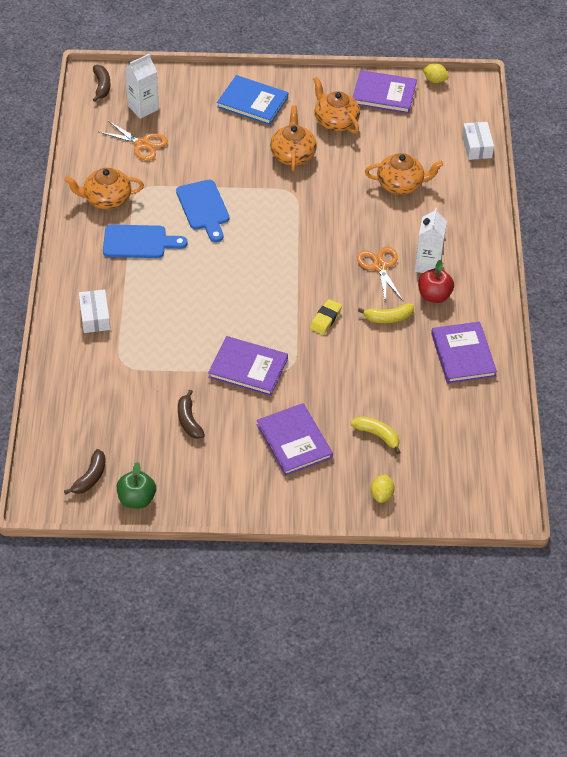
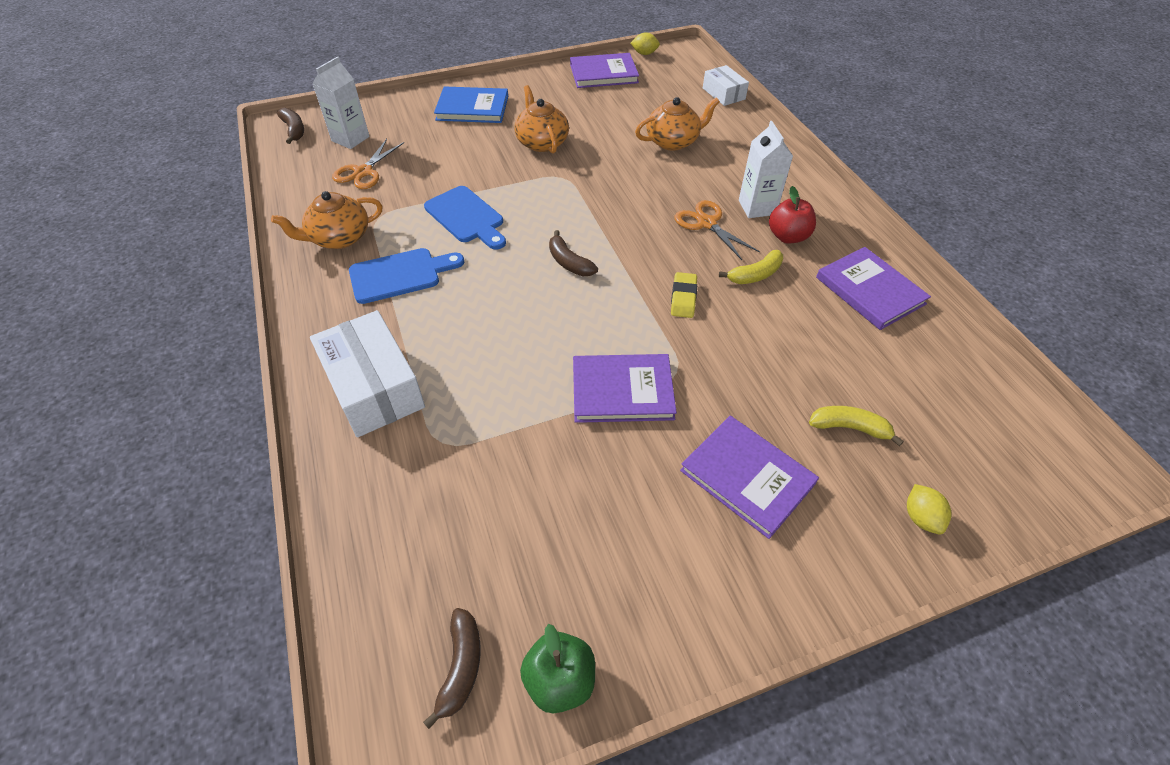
camera: 20 degrees left, 0 degrees up
(95, 317) = (373, 387): white box -> white box, size x1.75
(142, 144) = (363, 172): orange scissors -> orange scissors turned 105 degrees clockwise
(189, 420) = (578, 499): brown banana -> brown banana (569, 262)
(335, 121) = (569, 105): orange teapot -> none

